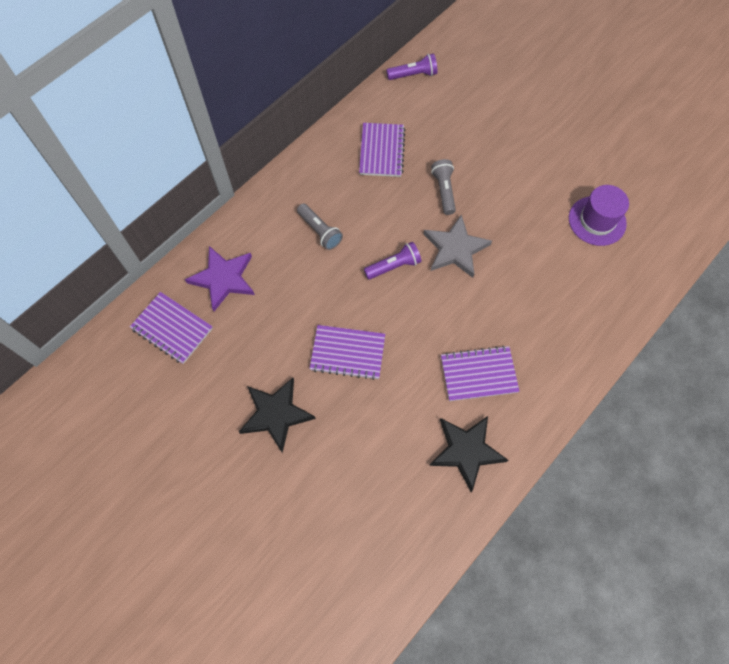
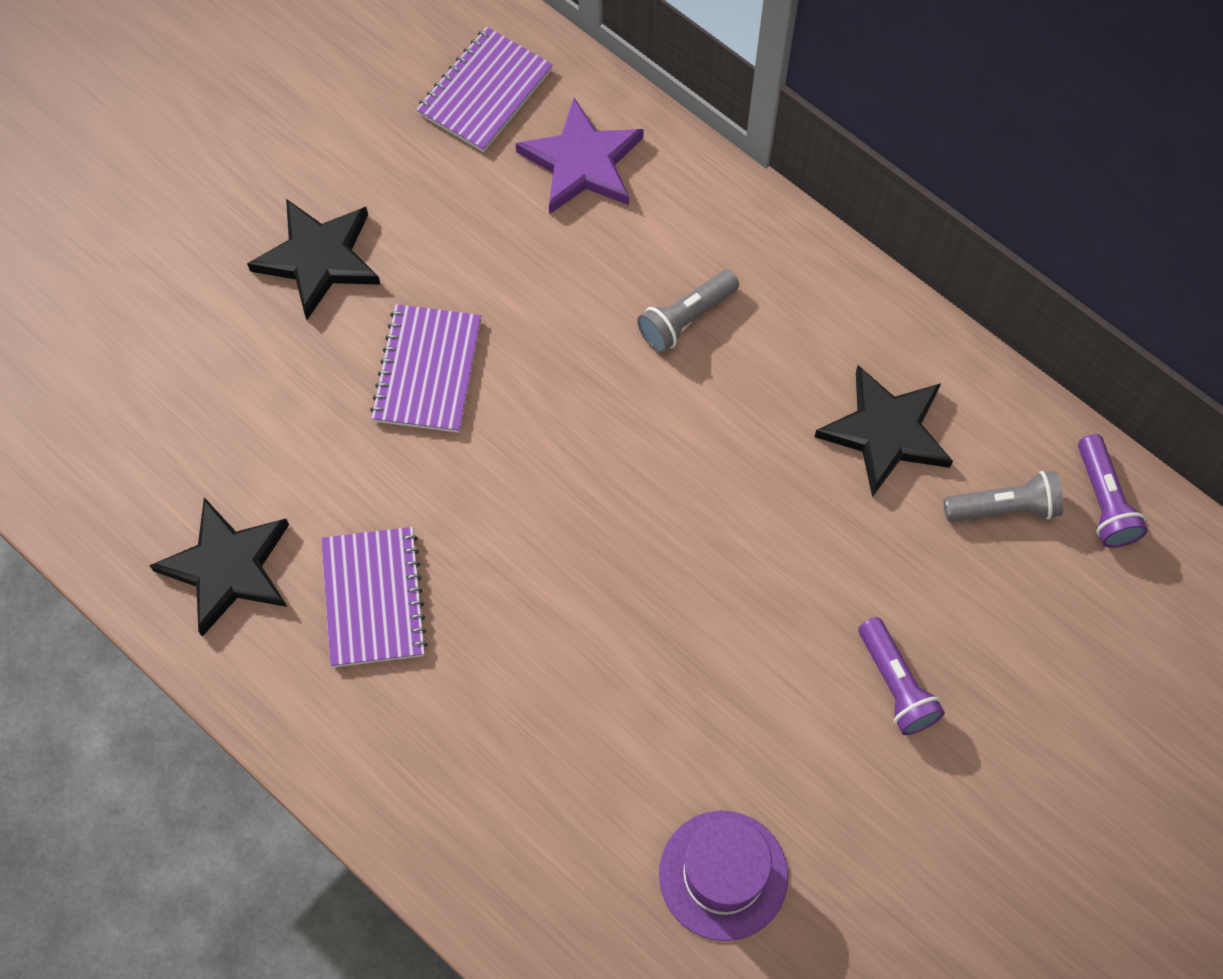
camera: 90 degrees right, 0 degrees up
(381, 151) = (886, 432): purple notebook -> black star
(394, 266) = (608, 452): purple flashlight -> purple flashlight (896, 684)
(444, 191) = (790, 553): grey flashlight -> grey flashlight (1004, 507)
(455, 249) = (649, 570): grey star -> none

